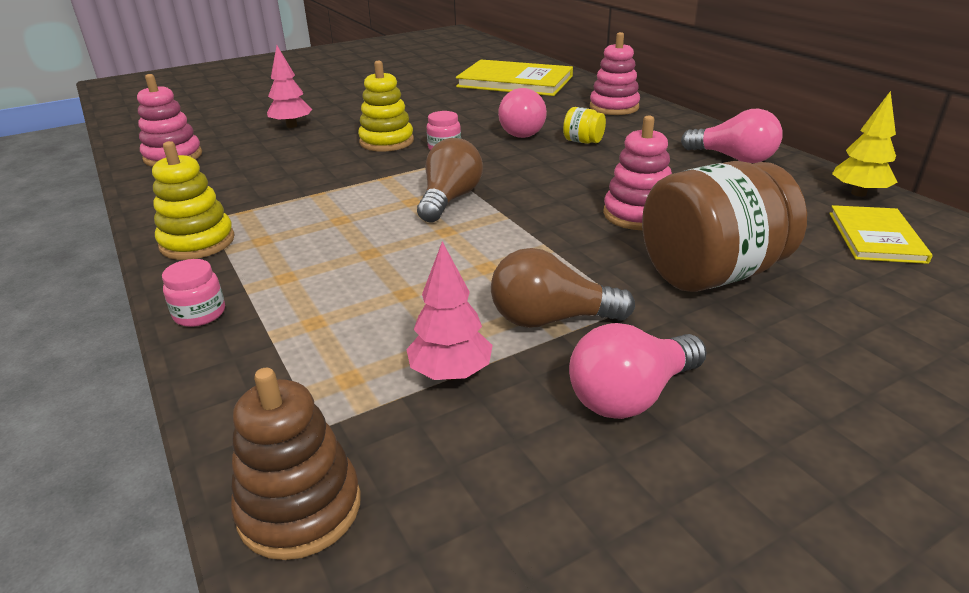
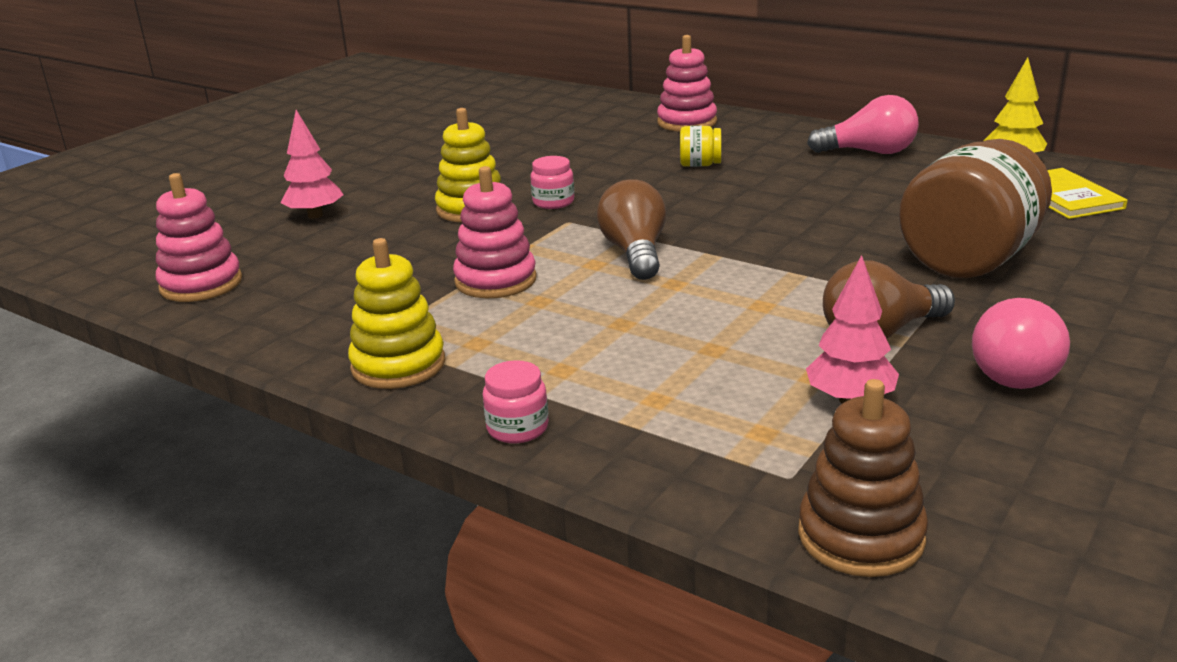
camera: 25 degrees left, 5 degrees down
(515, 82) = (534, 113): yellow book -> none
(519, 131) = (616, 167): pink light bulb -> none
(638, 214) = (844, 224): pink stacking toy -> pink stacking toy (495, 280)

